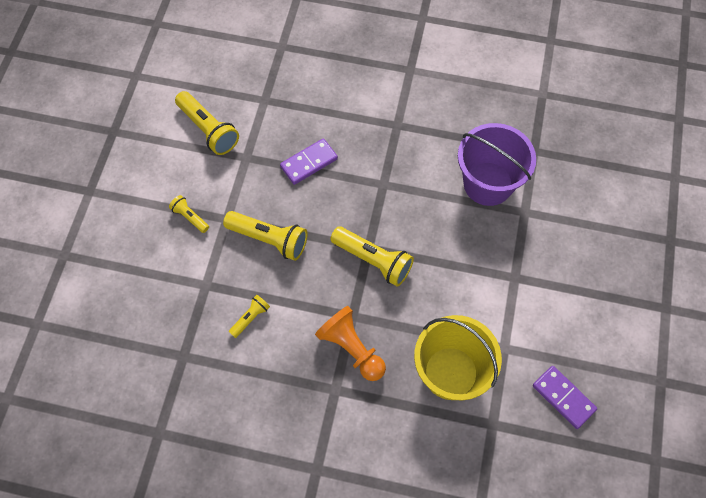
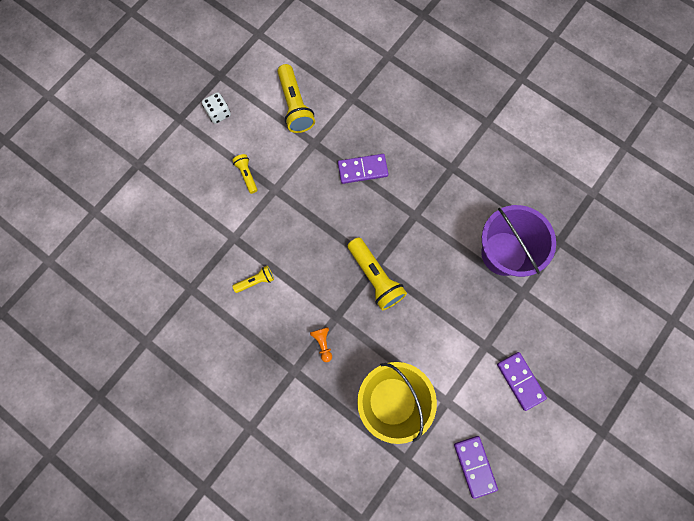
camera: 25 degrees right, 10 degrees up
(130, 169) = (218, 113): none -> white dice
(269, 239) = (300, 222): yellow flashlight -> none
(351, 348) = (323, 343): orange pawn -> orange pawn, size x0.50
(565, 295) = (520, 381): none -> purple domino

